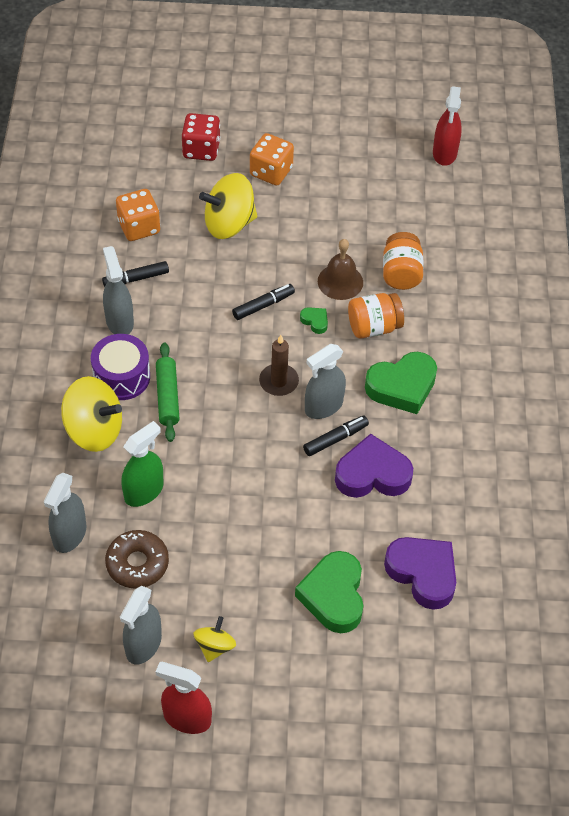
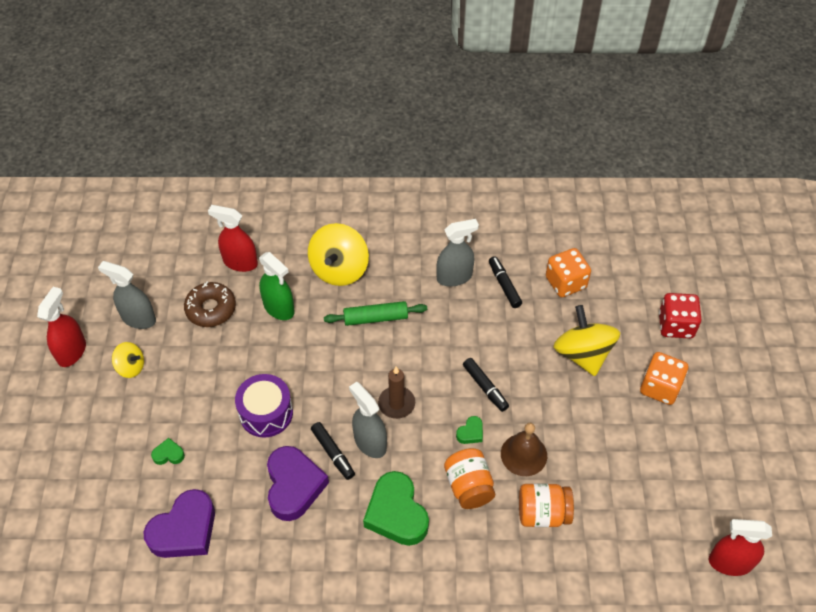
camera: 90 degrees right, 0 degrees up
(69, 534) = (240, 262): grey spray bottle -> red spray bottle
(121, 377) = (395, 283): purple drum -> purple drum (266, 413)
(333, 596) = (168, 454): green heart -> green heart, size x0.44

